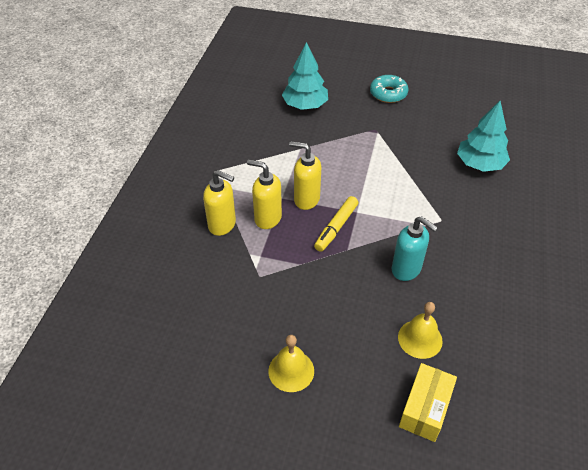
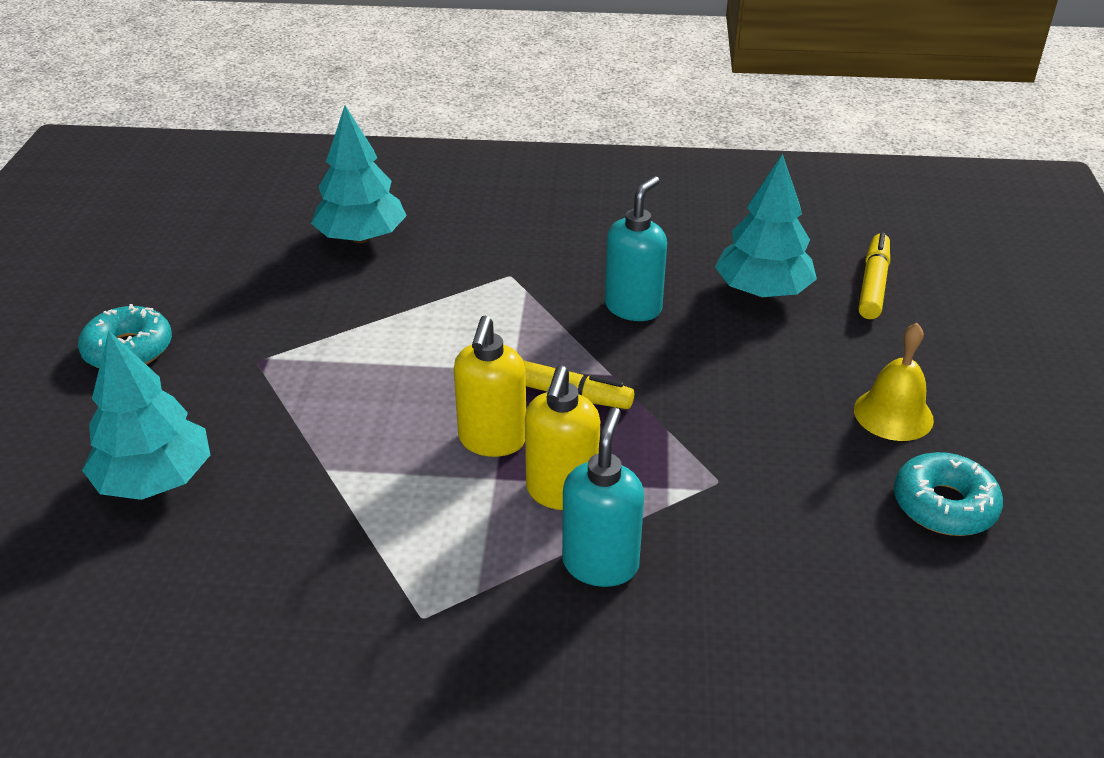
camera: 100 degrees left, 10 degrees down
(216, 368) = (944, 505): none -> turquoise donut
(222, 225) = (600, 564): yellow soap dispenser -> turquoise soap dispenser
(420, 339) = (762, 291): yellow bell -> turquoise tree
(425, 408) = (873, 284): yellow box -> yellow marker

